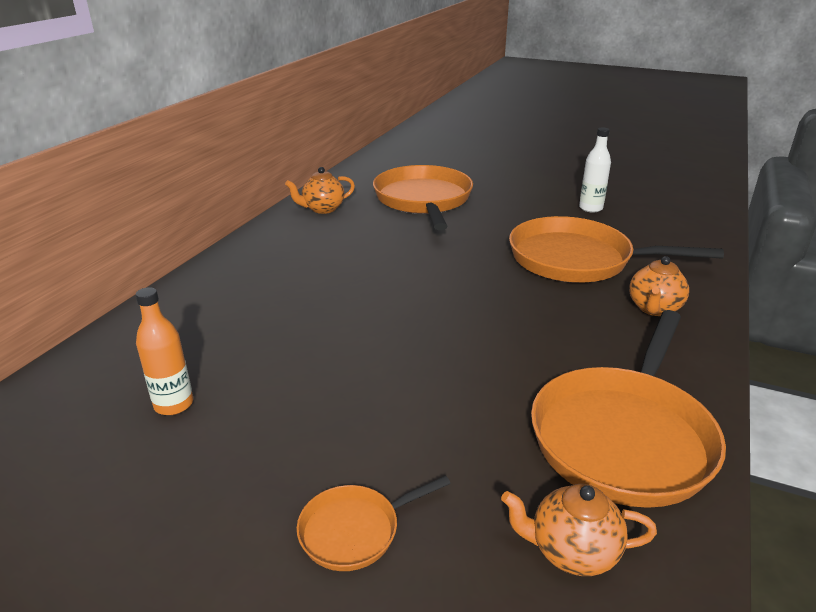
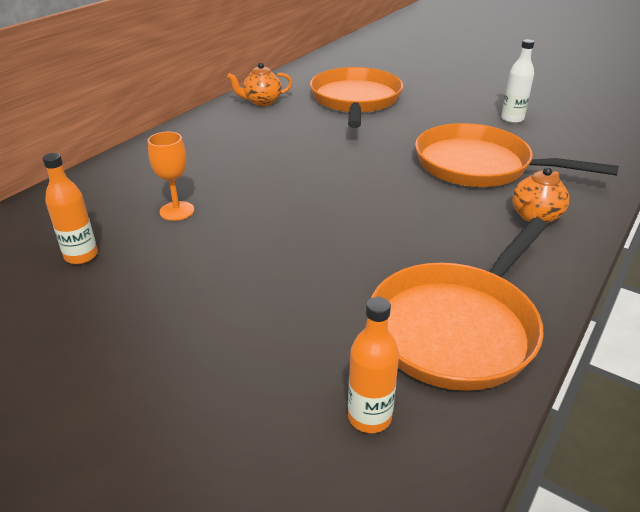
camera: 10 degrees right, 5 degrees up
(270, 340) = (177, 211): none -> orange goblet
(355, 530) = (191, 374): orange pan -> none
(572, 552) = (369, 417): orange teapot -> orange bottle

